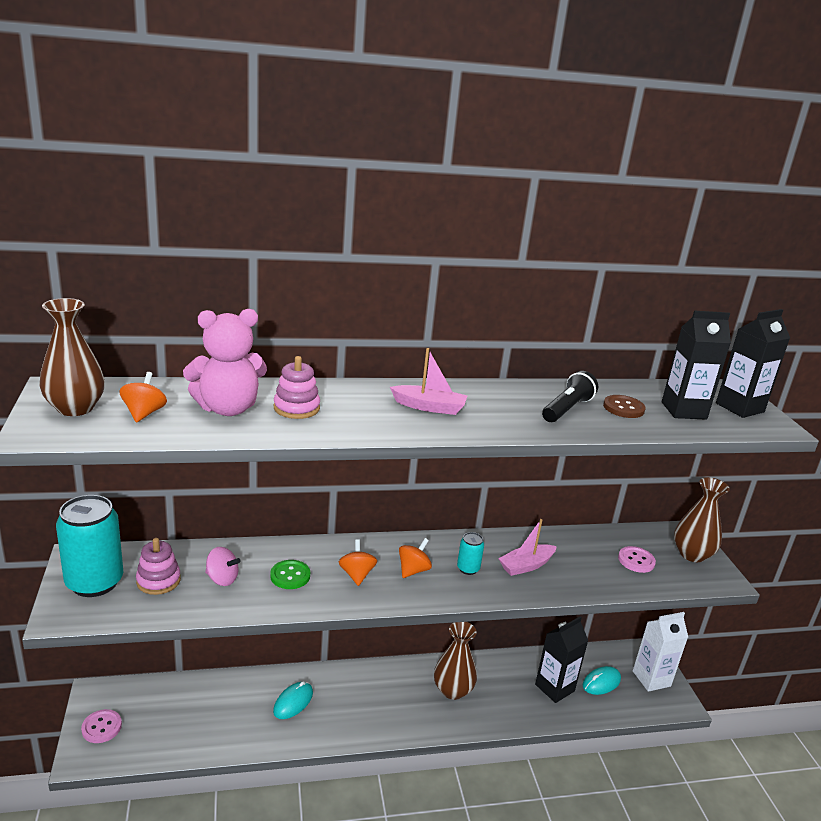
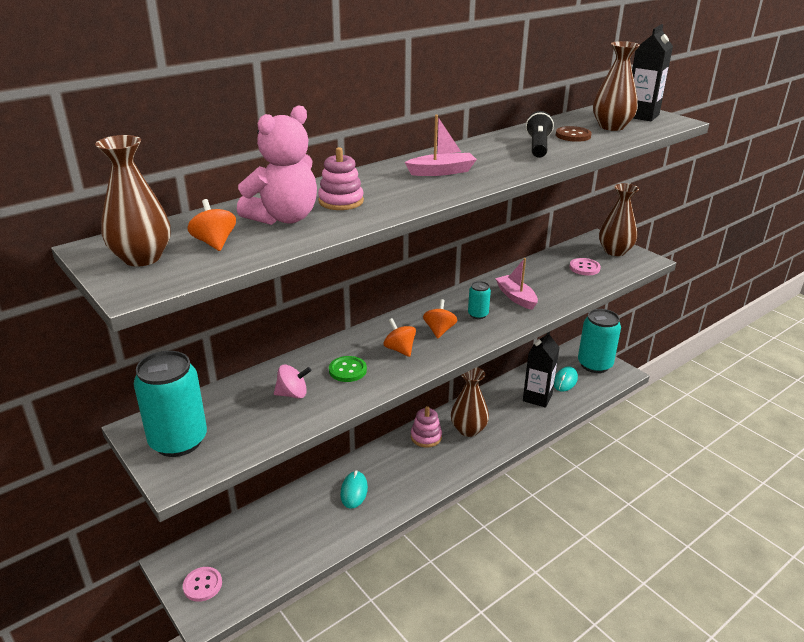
camera: 25 degrees left, 5 degrees up
(158, 581) = (237, 417): pink stacking toy -> pink stacking toy (426, 437)
(526, 565) = (516, 297): pink boat -> pink boat turned 120 degrees clockwise
(651, 678) = (594, 365): white carton -> turquoise can
(683, 410) = (611, 127): black carton -> brown vase

